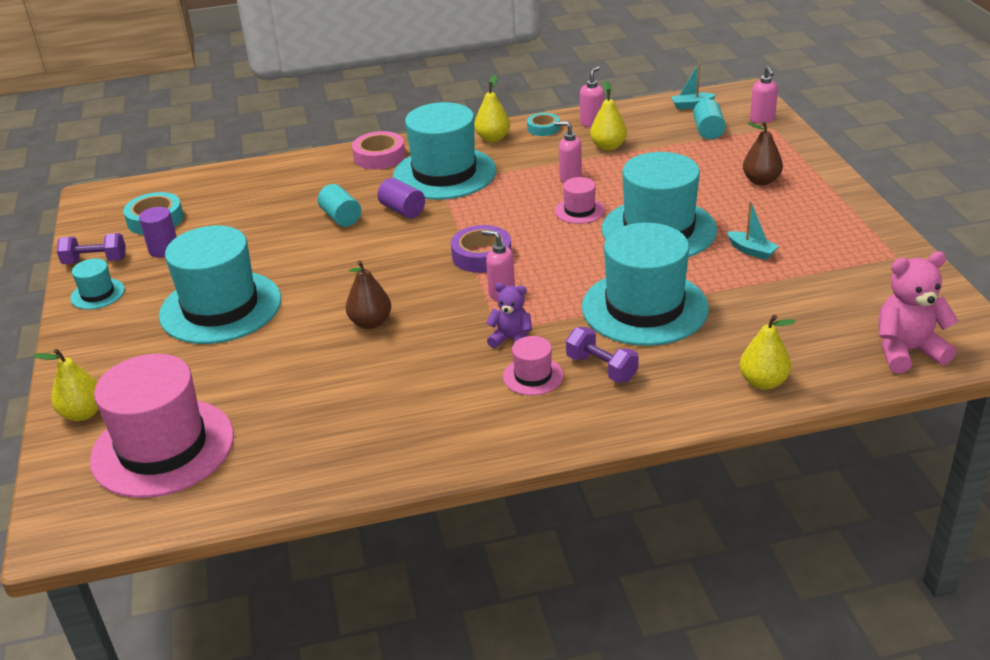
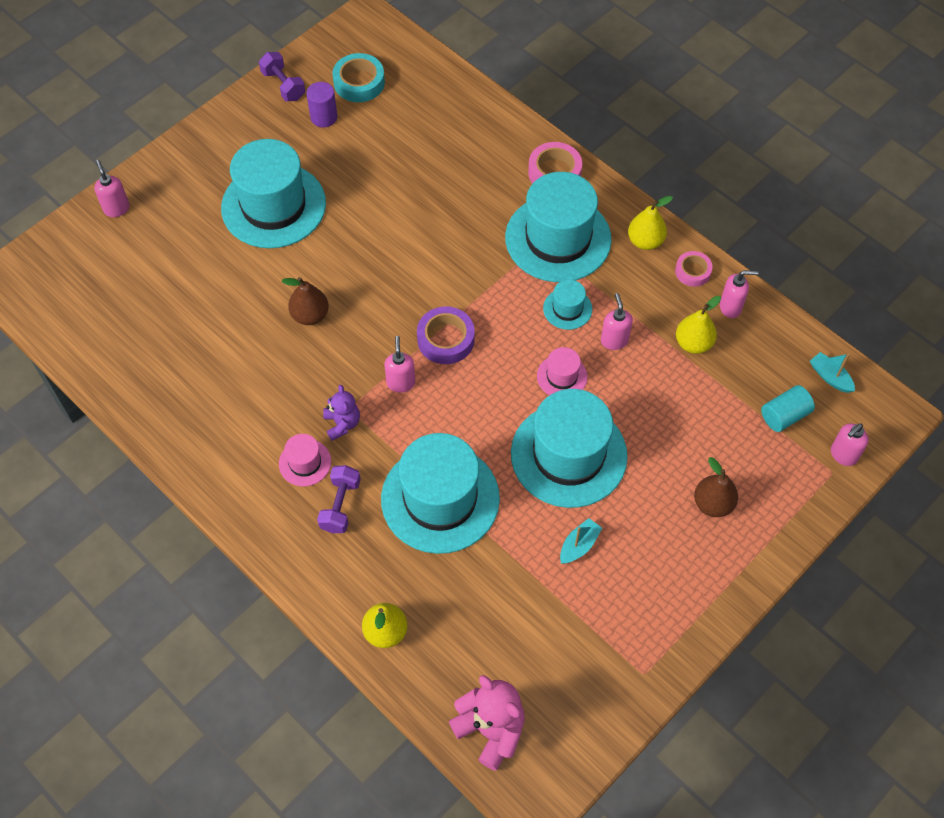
camera: 55 degrees right, 25 degrees up
(83, 413) = (116, 208): yellow pear -> pink soap dispenser
(97, 294) = (245, 118): turquoise hat -> turquoise hat (567, 309)
(163, 448) = (108, 279): pink hat -> none
(341, 217) = (440, 205): turquoise cylinder -> none
(402, 210) = (478, 242): purple cylinder -> none
(543, 128) = (692, 271): turquoise tape -> pink tape
(751, 251) = (579, 545): turquoise boat -> turquoise boat turned 150 degrees counterclockwise

